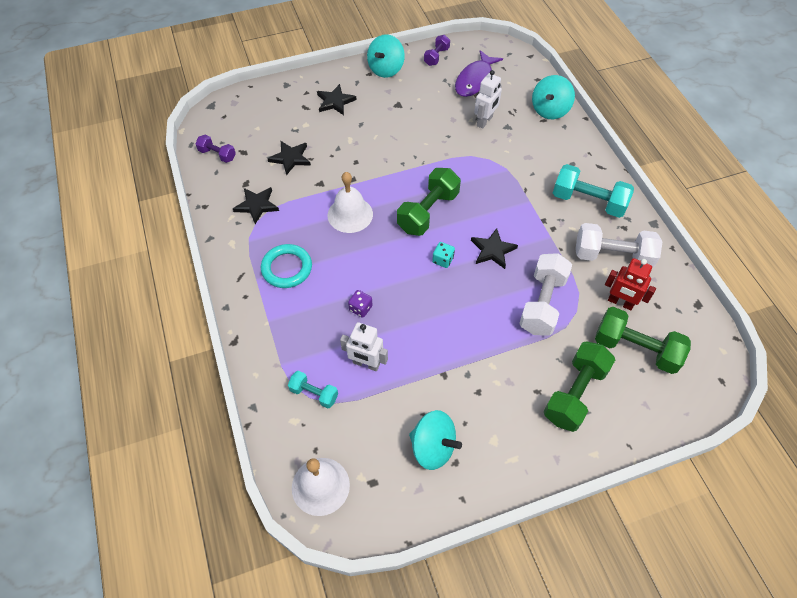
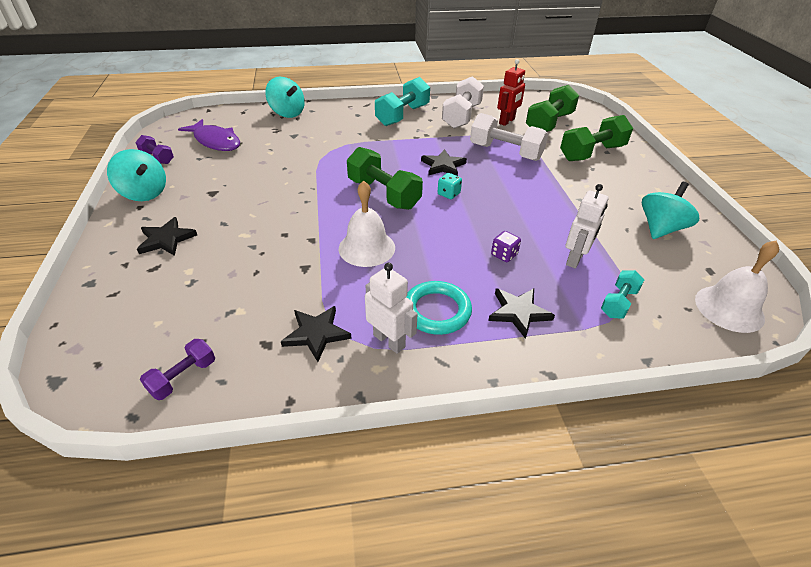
camera: 80 degrees left, 15 degrees down
(290, 158) = (244, 291): black star -> black star (518, 312)
(485, 121) = (278, 145): white robot -> white robot (389, 341)
(574, 393) = (592, 153): green dumbbell -> green dumbbell turned 75 degrees counterclockwise

